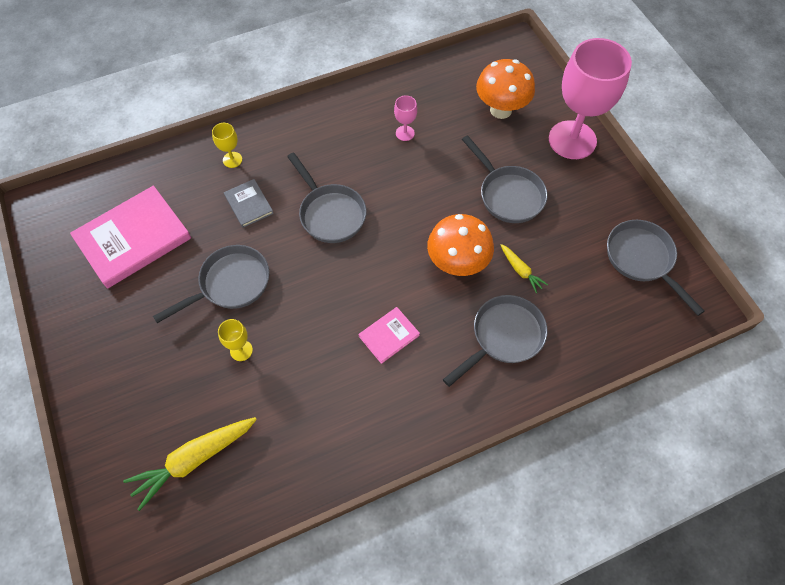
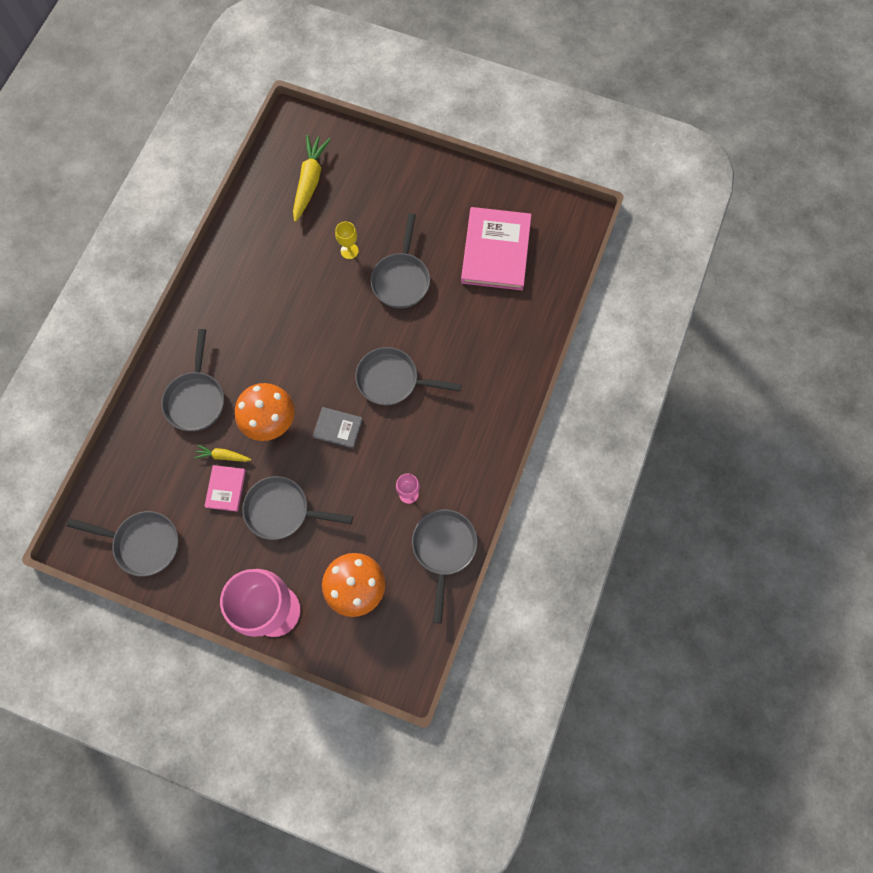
camera: 135 degrees right, 10 degrees up
(232, 160) = (504, 357): yellow goblet -> none
(249, 204) = (453, 337): grey book -> grey book (338, 428)
(389, 336) = (270, 336): pink book -> pink book (226, 488)
(418, 86) = (444, 549): none -> grey pan

